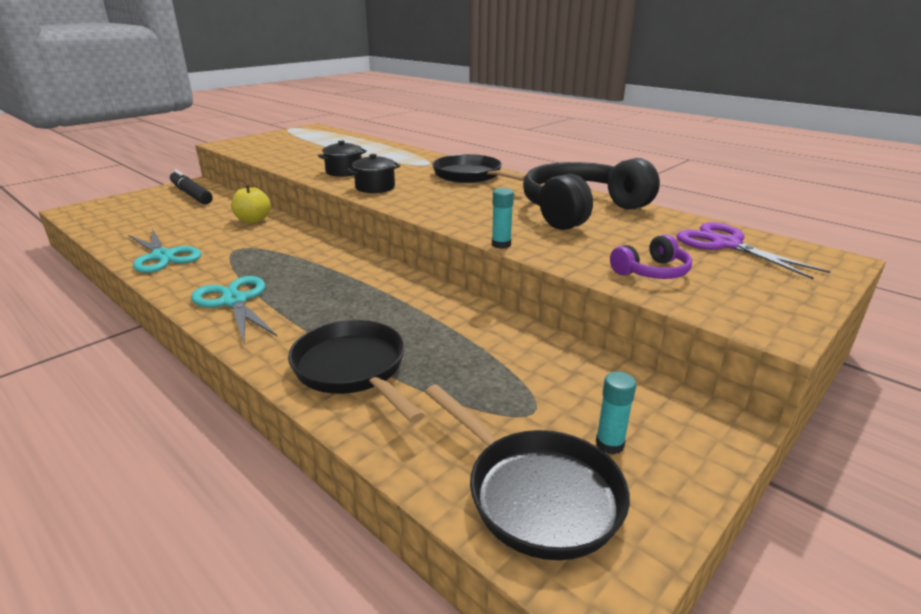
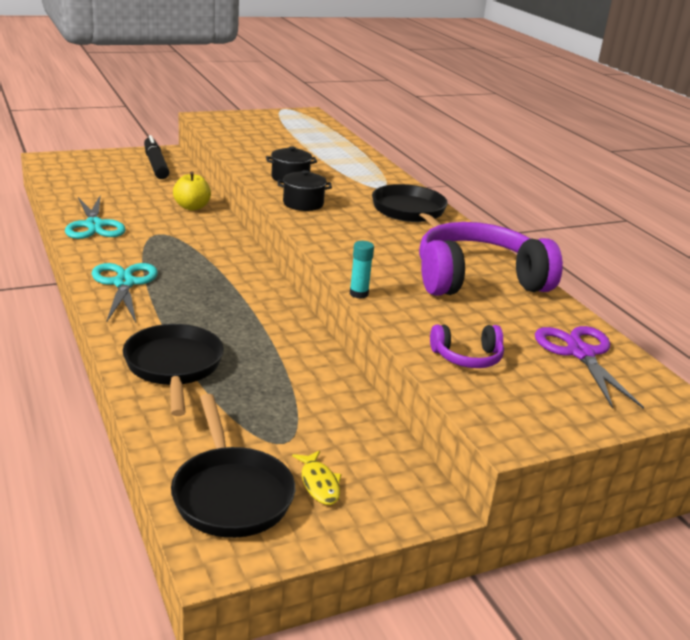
camera: 20 degrees right, 0 degrees up
(581, 210) = (478, 279): black headphones -> purple headphones
(609, 444) = (319, 484): turquoise glue stick -> yellow fish

